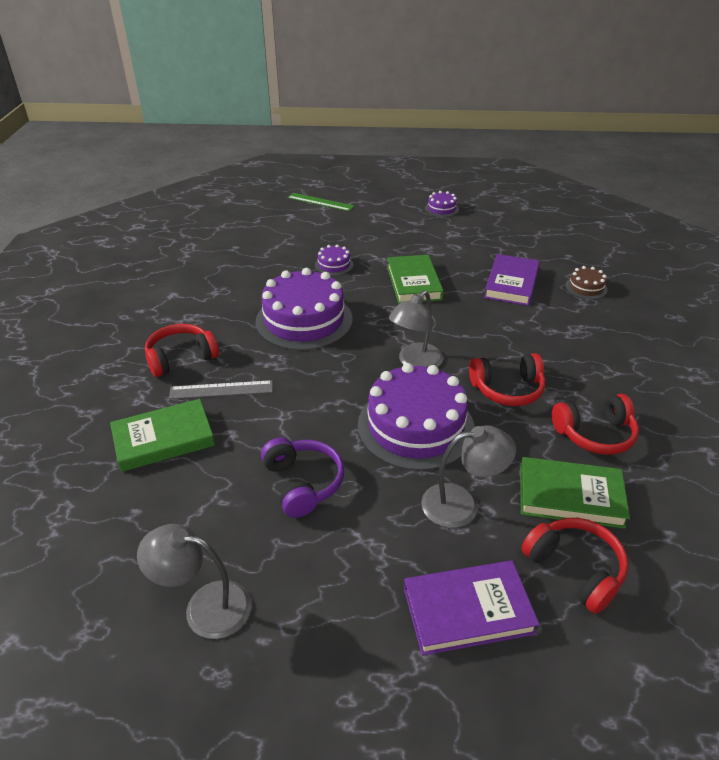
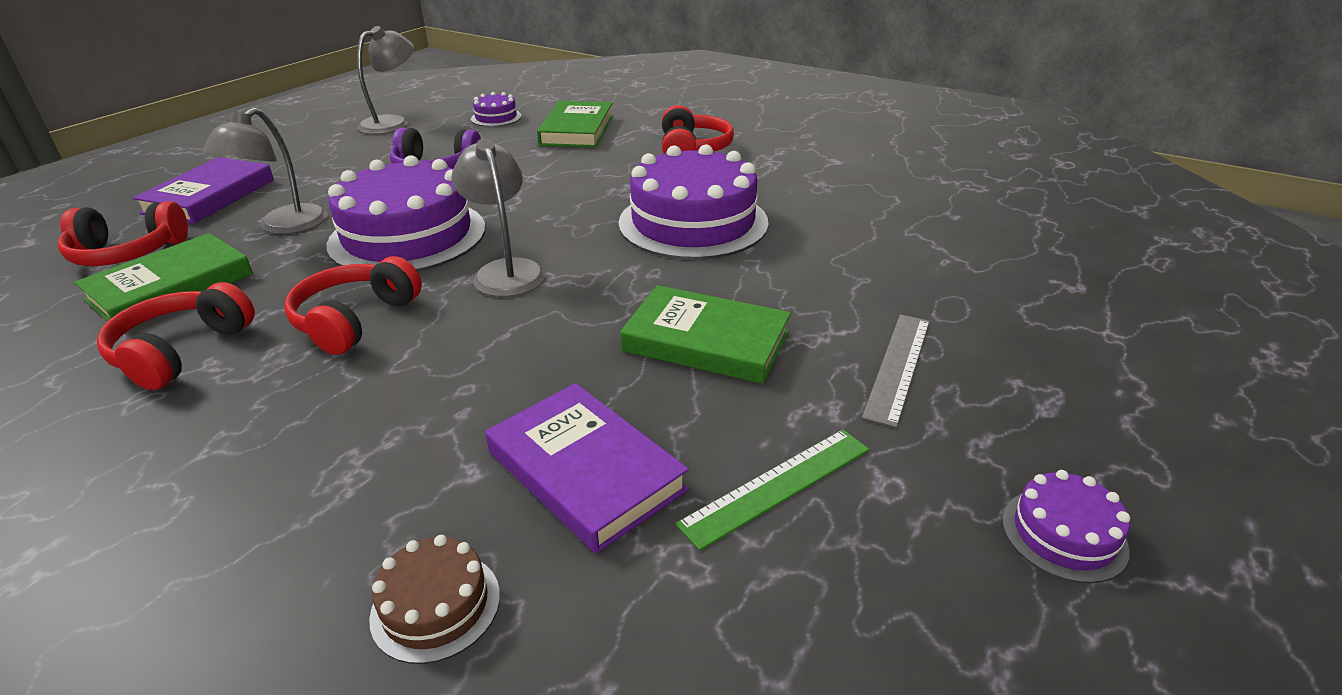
camera: 120 degrees right, 5 degrees down
(221, 390) = (613, 158): grey ruler -> grey ruler (898, 366)
(320, 202) = (1146, 338): green ruler -> green ruler (777, 486)
(334, 265) = (834, 281): purple cake -> purple cake (496, 117)

